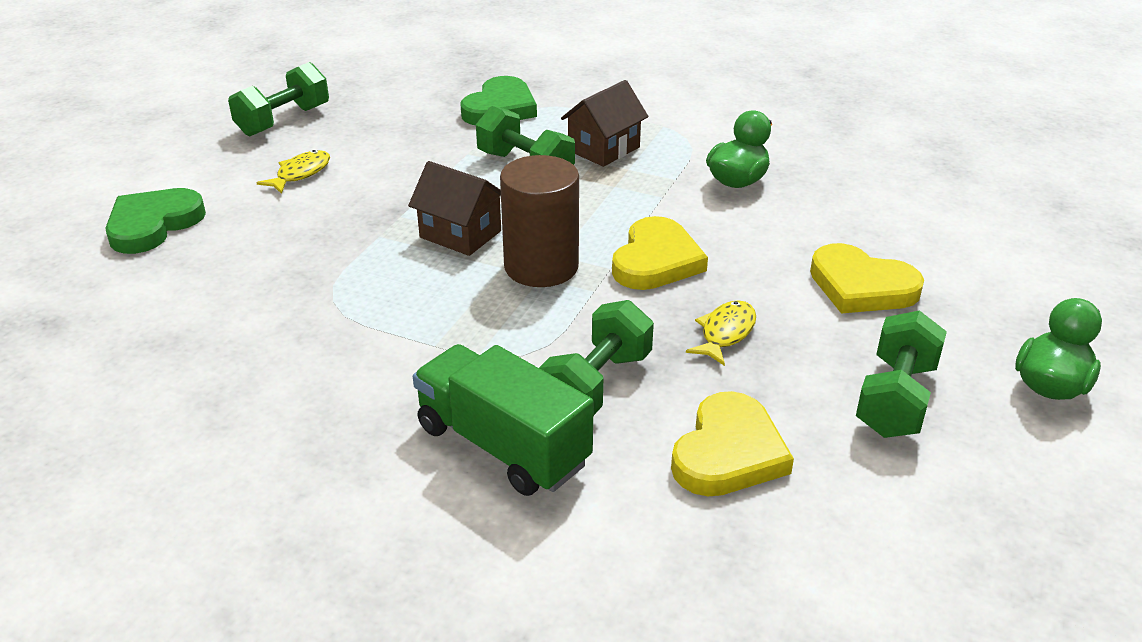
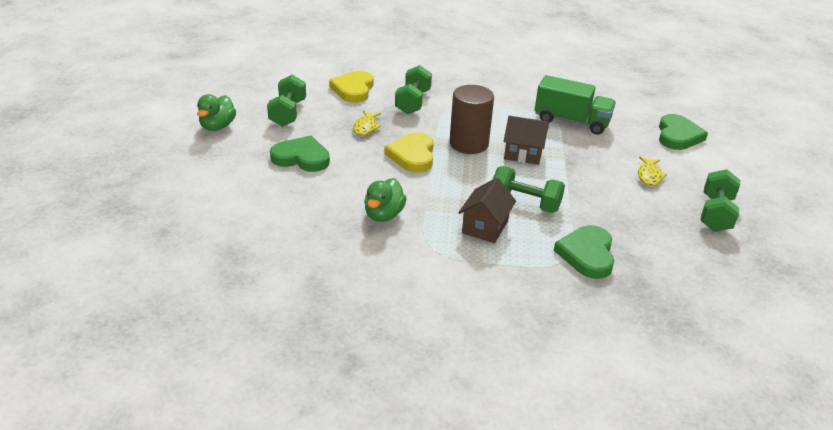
camera: 160 degrees right, 0 degrees up
(502, 446) = (436, 81): green truck -> green truck (571, 121)
(861, 286) = (301, 158): yellow heart -> green heart

